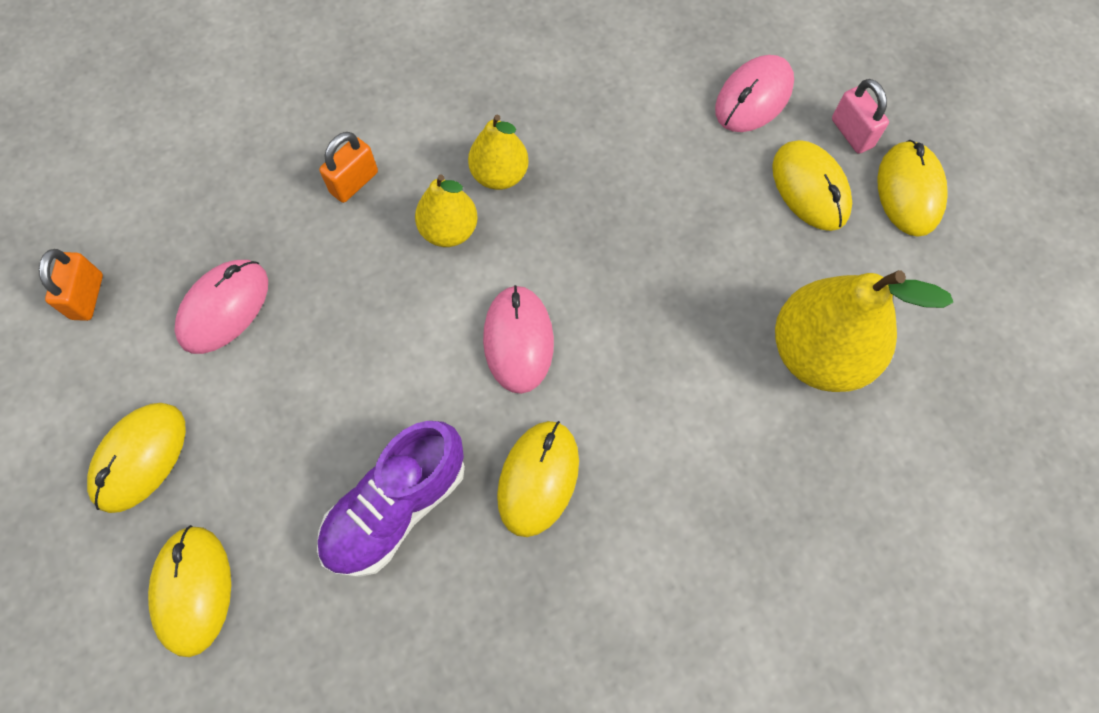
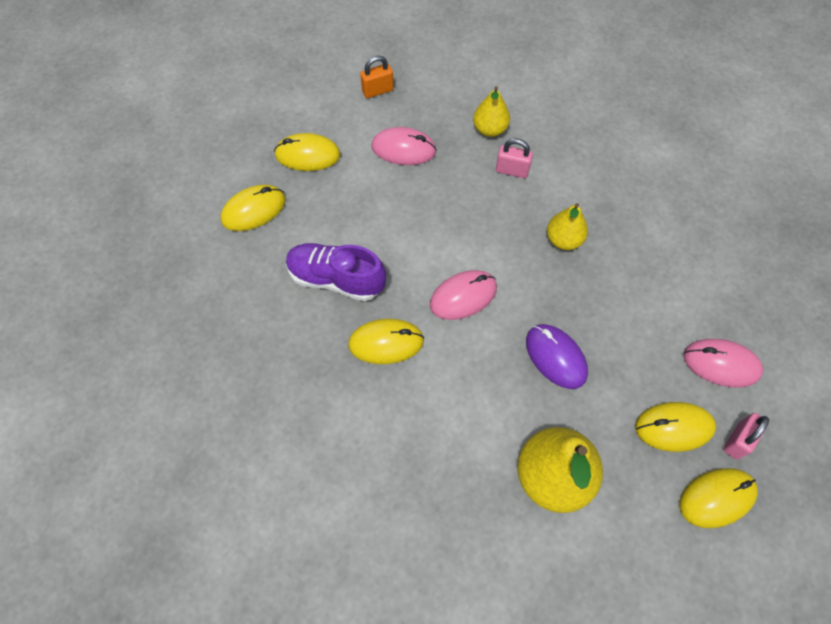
camera: 65 degrees right, 5 degrees down
(354, 182) = (512, 171): orange padlock -> pink padlock
(449, 230) = (511, 230): yellow pear -> yellow pear (489, 129)
(662, 270) = (555, 357): none -> purple mouse
(810, 188) = (674, 427): yellow mouse -> yellow mouse turned 45 degrees clockwise

